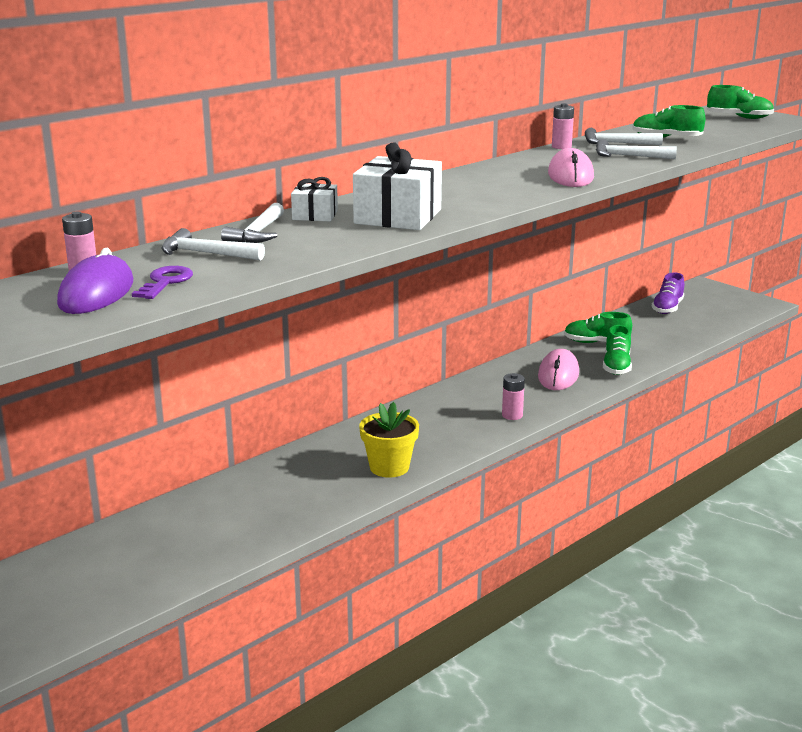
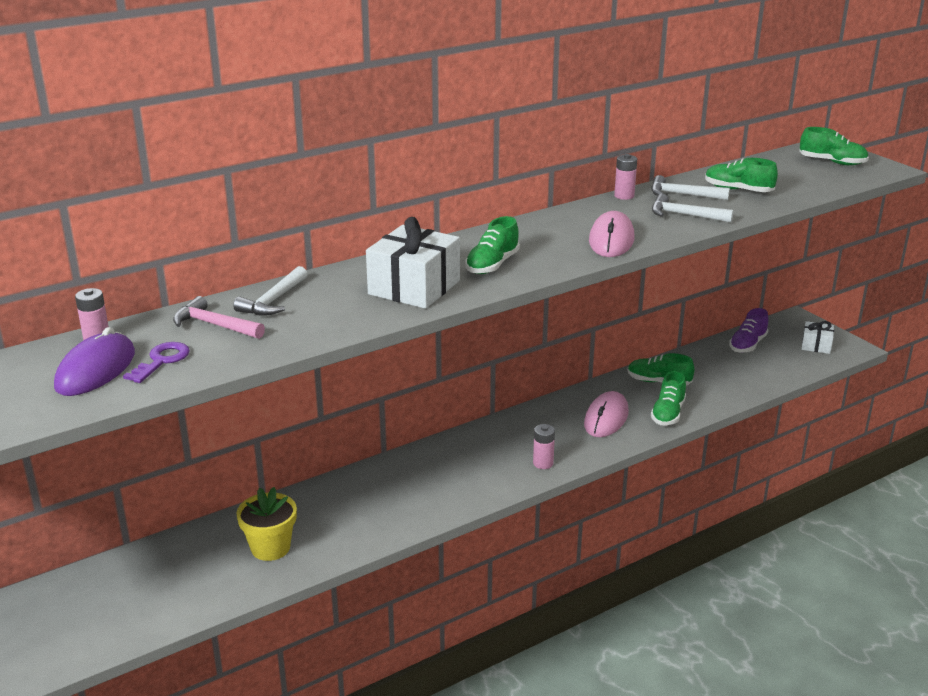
camera: 10 degrees right, 5 degrees up
(206, 254) = (214, 325): white hammer -> pink hammer
(315, 215) = (337, 279): white gift -> white gift (816, 345)
(389, 467) = (405, 512): yellow flower pot -> yellow flower pot (270, 548)
(466, 197) = (492, 265): none -> green shoe

